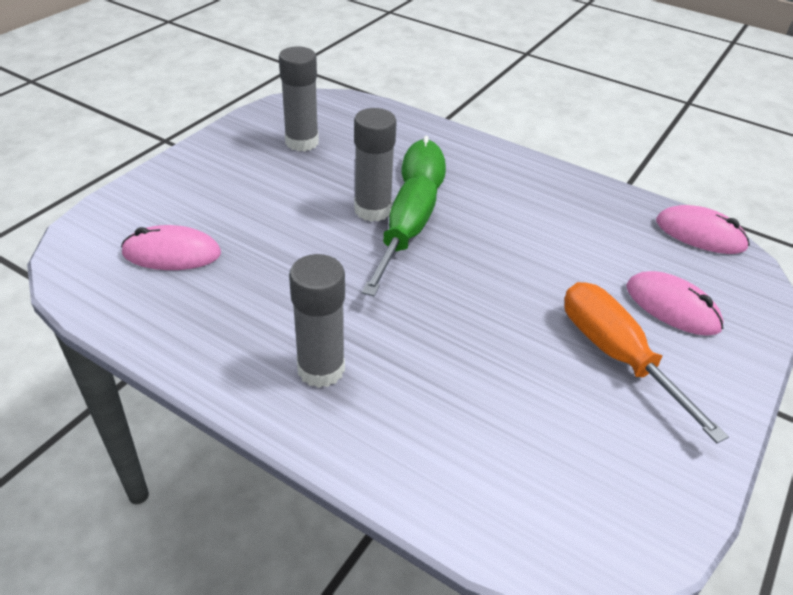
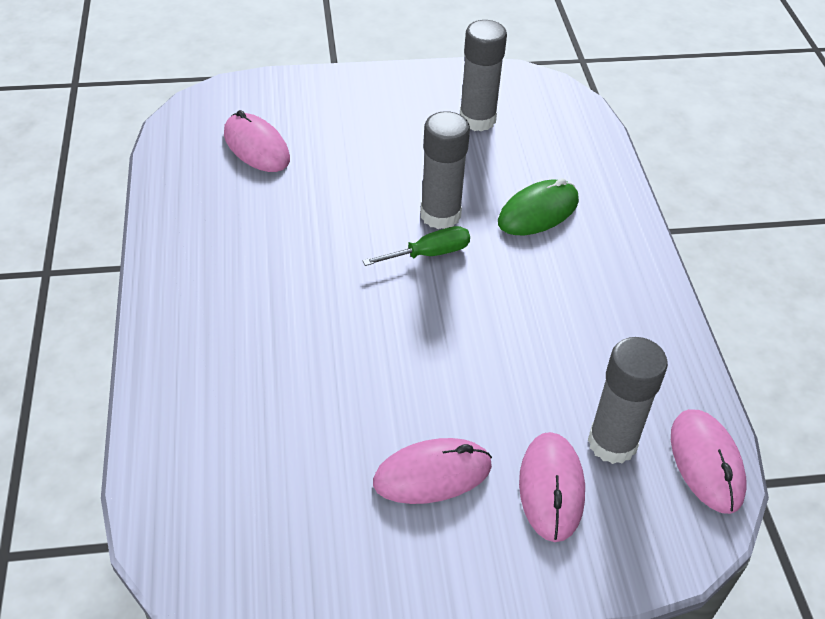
camera: 50 degrees right, 5 degrees up
(321, 369) = (223, 298): grey glue stick -> grey glue stick (612, 443)
(404, 236) = (429, 254): green screwdriver -> green screwdriver, size x0.57
(616, 355) = (432, 474): orange screwdriver -> pink mouse

